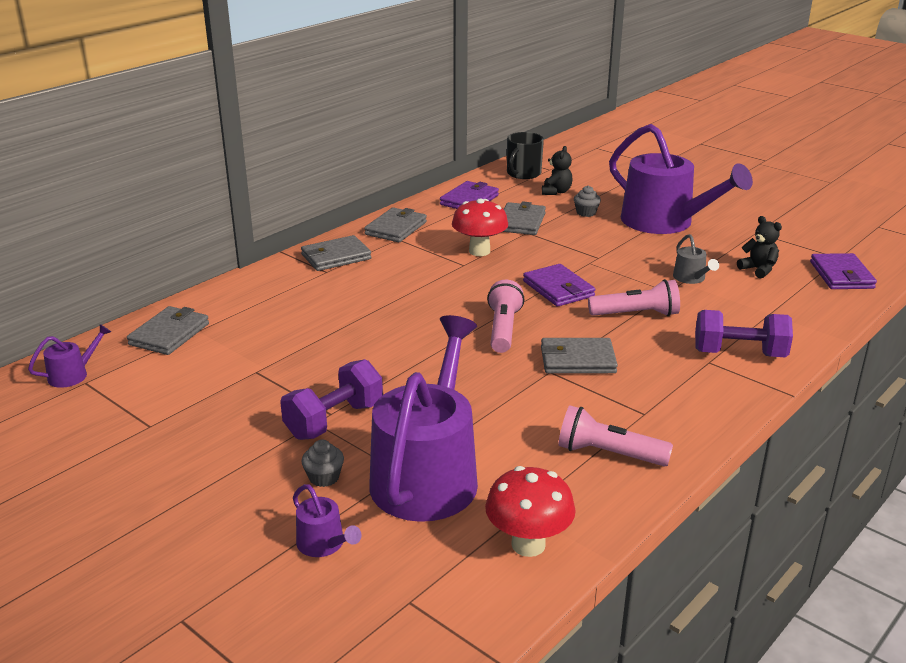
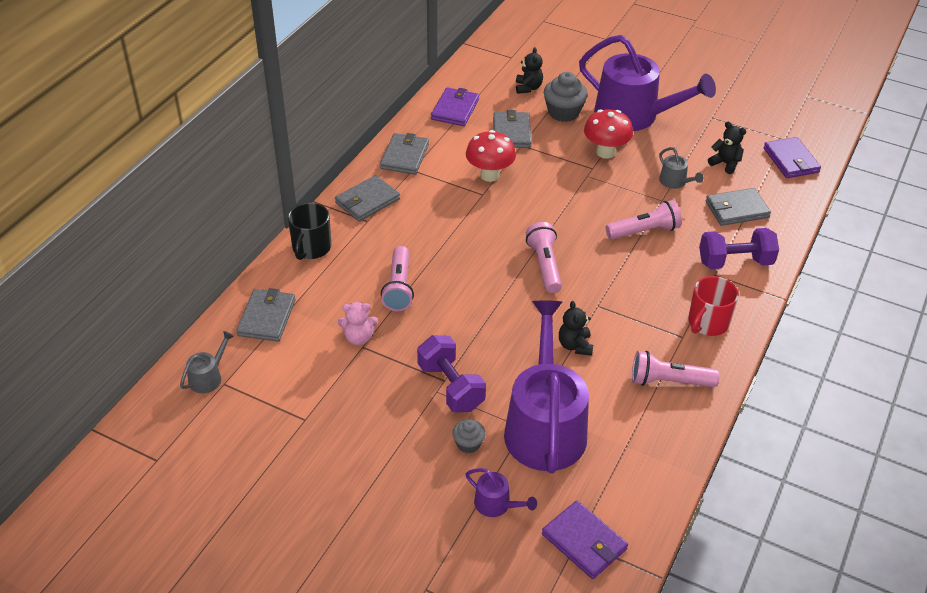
camera: 15 degrees left, 15 degrees up
(72, 375) = (208, 377): purple watering can -> grey watering can
(256, 363) = (358, 338): none -> pink teddy bear
(327, 327) = (399, 287): none -> pink flashlight
(334, 420) = (451, 387): purple dumbbell -> purple dumbbell turned 60 degrees counterclockwise
(504, 403) = (575, 345): none -> black teddy bear
(523, 173) = (490, 66): black mug -> black mug (311, 248)
(528, 544) = (640, 475): red mushroom -> red mushroom (605, 152)
(558, 289) = (572, 211): purple wallet -> purple wallet (584, 542)
(577, 360) = (615, 289): grey wallet -> grey wallet (736, 209)
(586, 213) = (563, 112): grey cupcake -> grey cupcake, size x1.80
(682, 405) = (707, 323): none -> red mug

